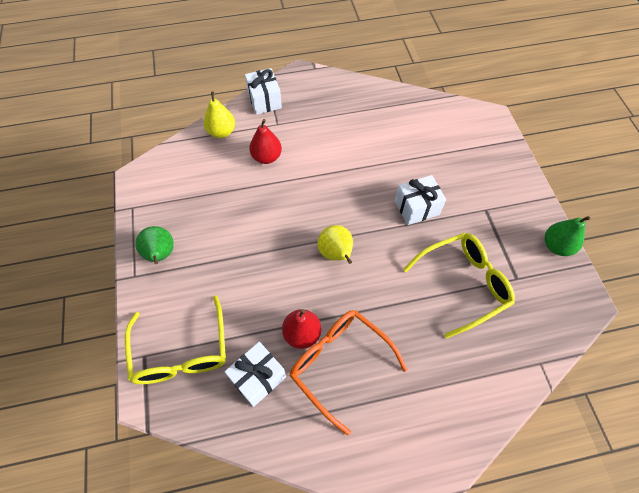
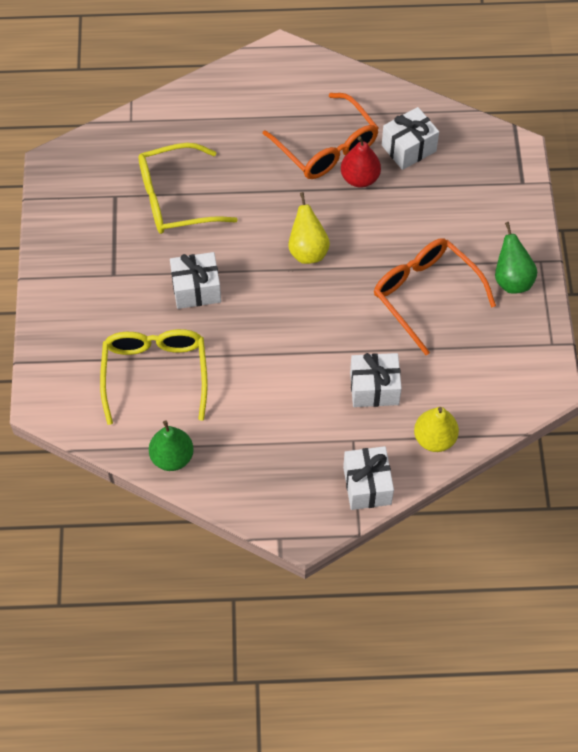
camera: 170 degrees left, 0 degrees up
(181, 352) = (484, 180): yellow glasses -> yellow glasses (155, 373)
(233, 231) = (425, 294): none -> orange glasses
(266, 157) = (374, 388): red pear -> white gift
(556, 246) = (52, 221): green pear -> green pear (172, 457)

